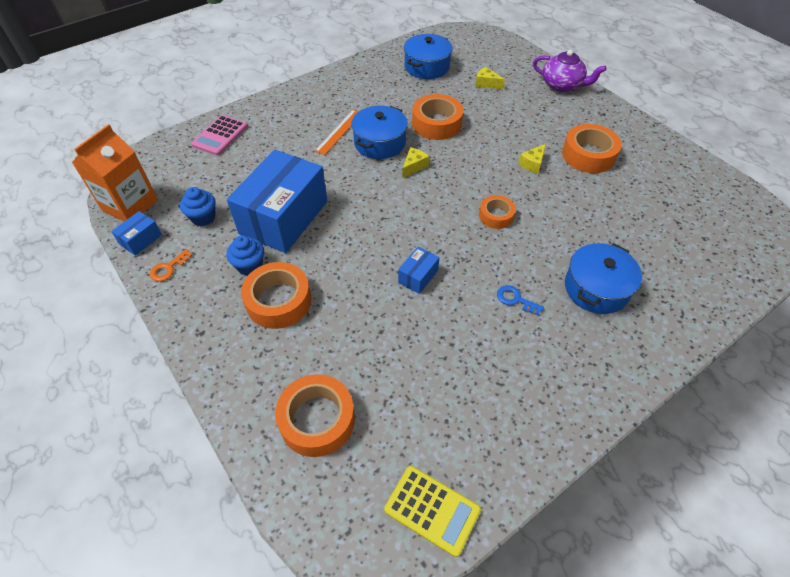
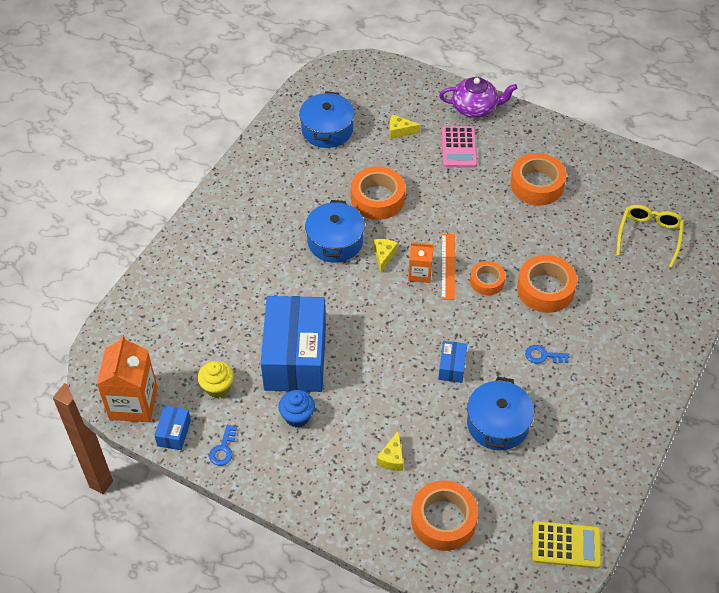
camera: 25 degrees left, 0 degrees up
(168, 268) = (223, 449): orange key -> blue key
(203, 217) = (217, 387): blue cupcake -> yellow cupcake
(220, 135) = (165, 292): pink calculator -> pink calculator (459, 147)
(278, 301) = (346, 438): orange tape -> orange tape (545, 289)
(339, 131) = (286, 243): orange ruler -> orange ruler (448, 266)
(437, 189) = (420, 273): none -> orange carton
(532, 164) = (491, 213): yellow cheese -> yellow cheese (392, 458)
(596, 288) = (602, 319): blue pot -> blue pot (497, 424)
(683, 230) = (649, 236): none -> yellow glasses

